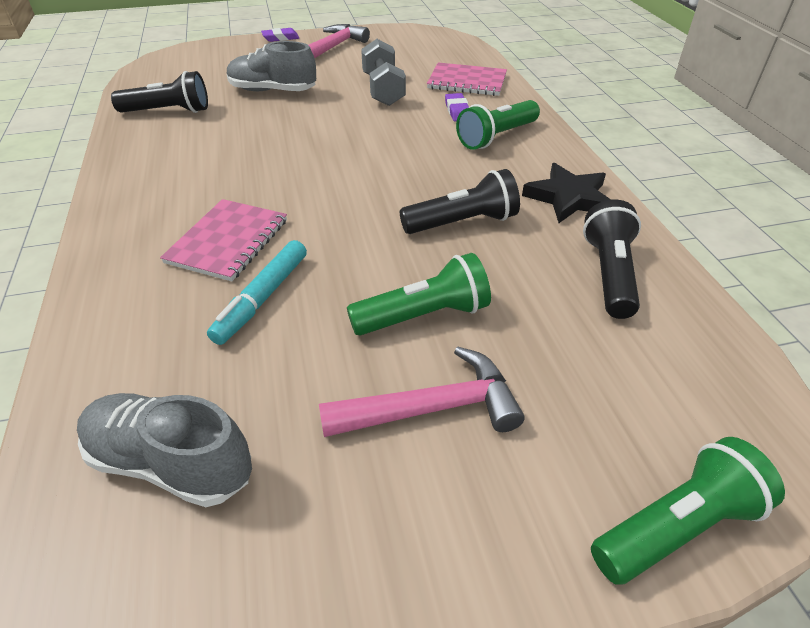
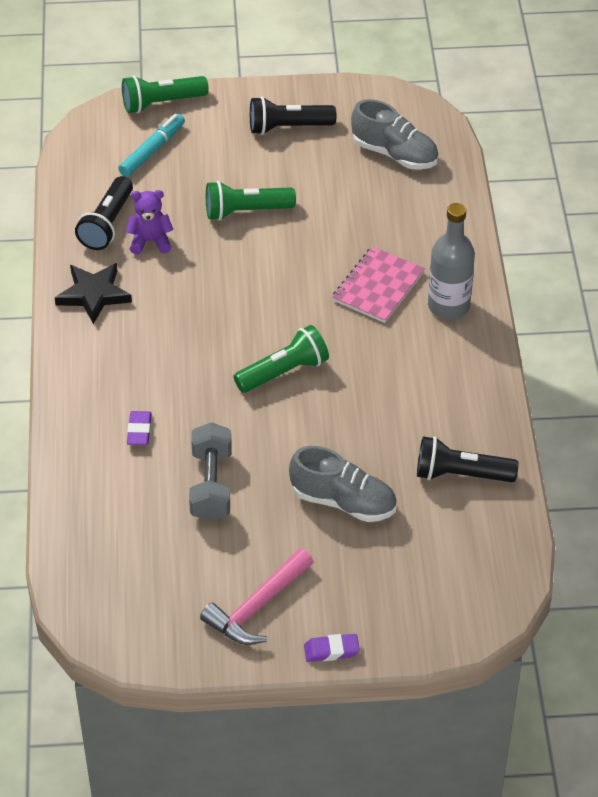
camera: 170 degrees left, 5 degrees up
(140, 231) = (448, 306): none -> grey bottle
(262, 298) = (351, 236): turquoise marker -> turquoise marker (152, 150)
(432, 408) = (257, 161): pink hammer -> none
(462, 223) = (192, 281): black flashlight -> black flashlight (288, 127)
(467, 82) = (104, 489): pink notebook -> none
(496, 137) = (117, 381): green flashlight -> green flashlight (284, 372)
(538, 259) = (150, 241): none -> purple teddy bear

